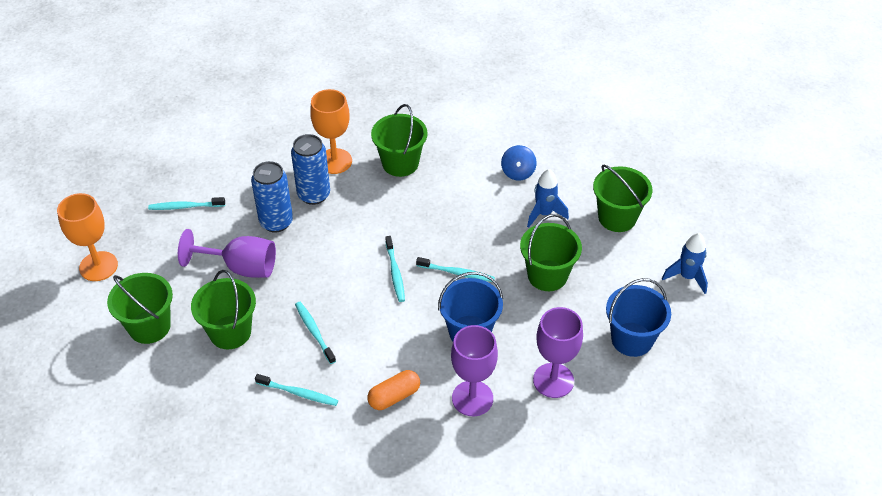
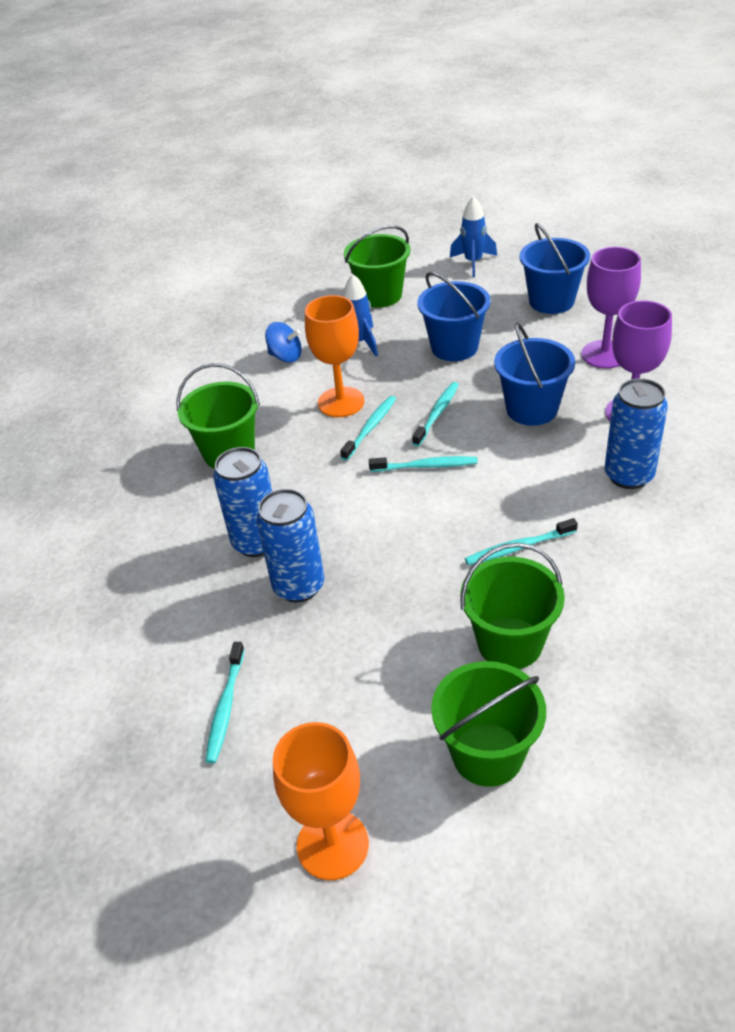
camera: 75 degrees left, 5 degrees down
(241, 267) = (381, 630): purple goblet -> none
(299, 393) = (625, 566): turquoise toothbrush -> turquoise toothbrush (370, 427)
(334, 161) = (197, 518): orange goblet -> orange goblet (341, 402)
(394, 396) = (629, 475): orange capsule -> blue can
(547, 275) = (454, 347): green bucket -> blue bucket

